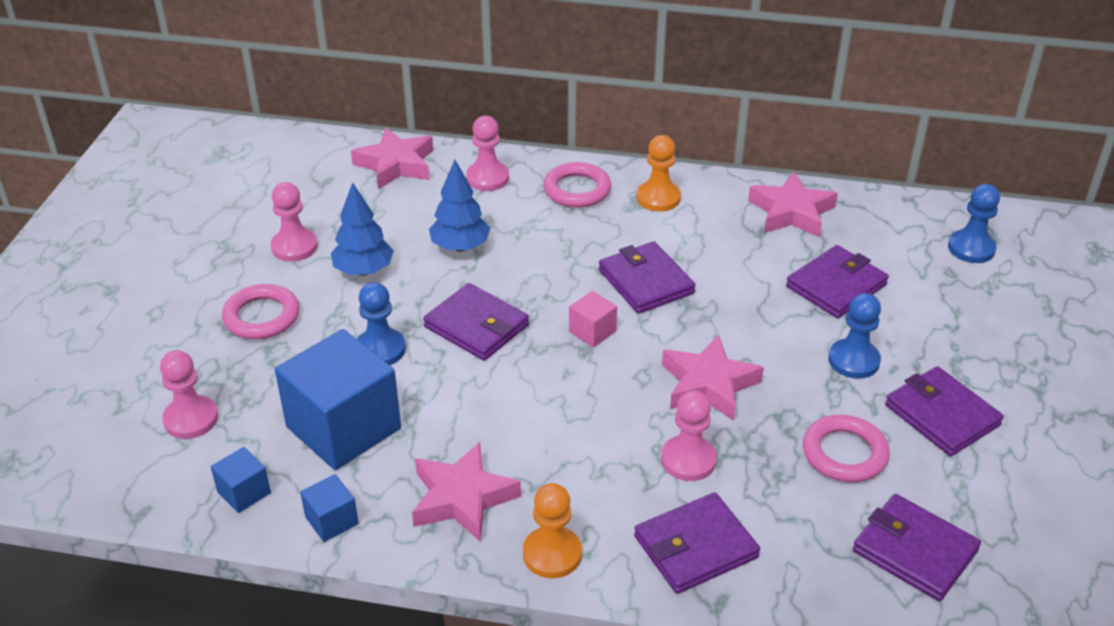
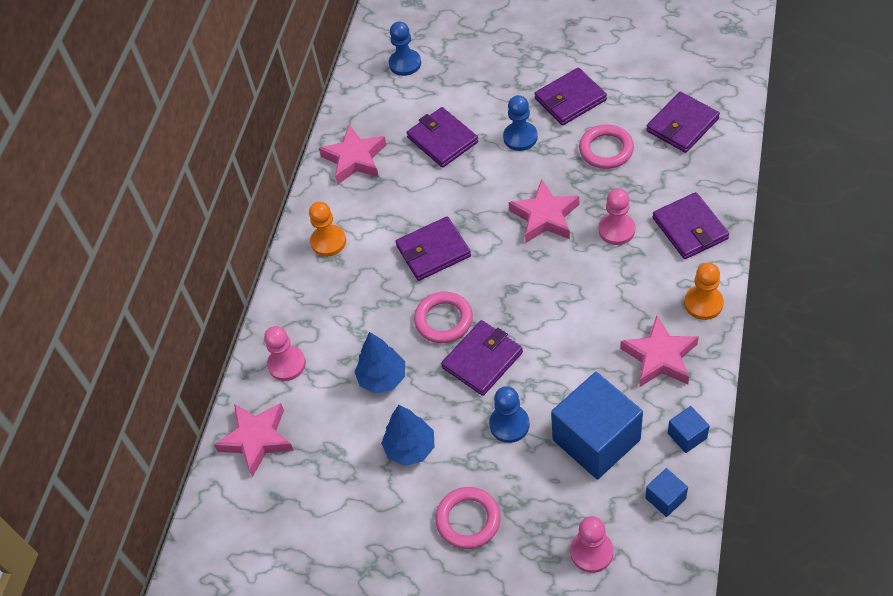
camera: 80 degrees left, 15 degrees up
(294, 247) = (374, 509): pink pawn -> none
(577, 190) = (311, 297): pink ring -> pink ring (443, 320)
(592, 331) = (489, 284): pink cube -> none

